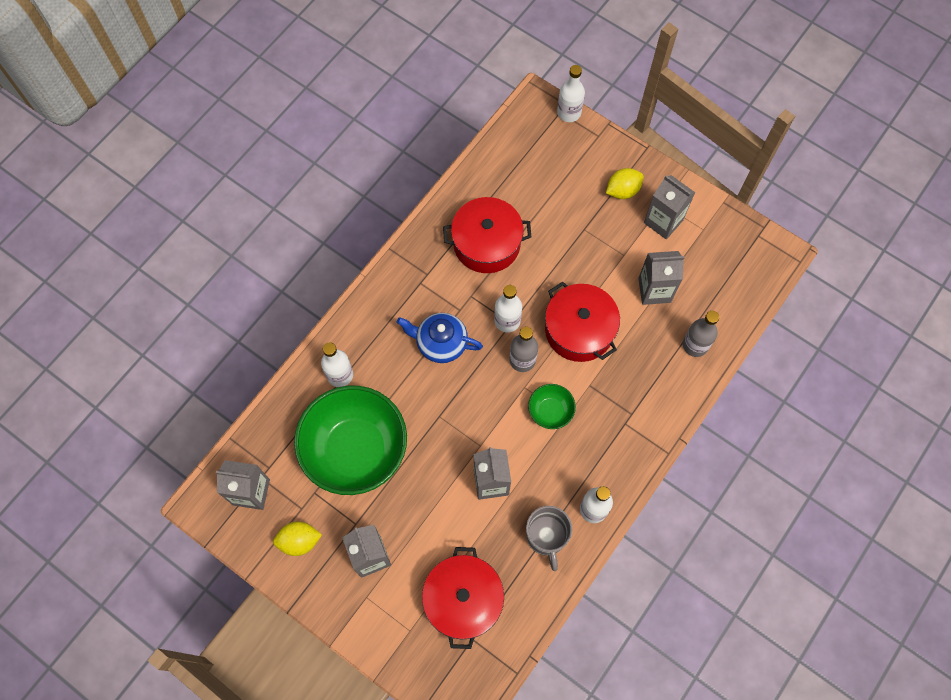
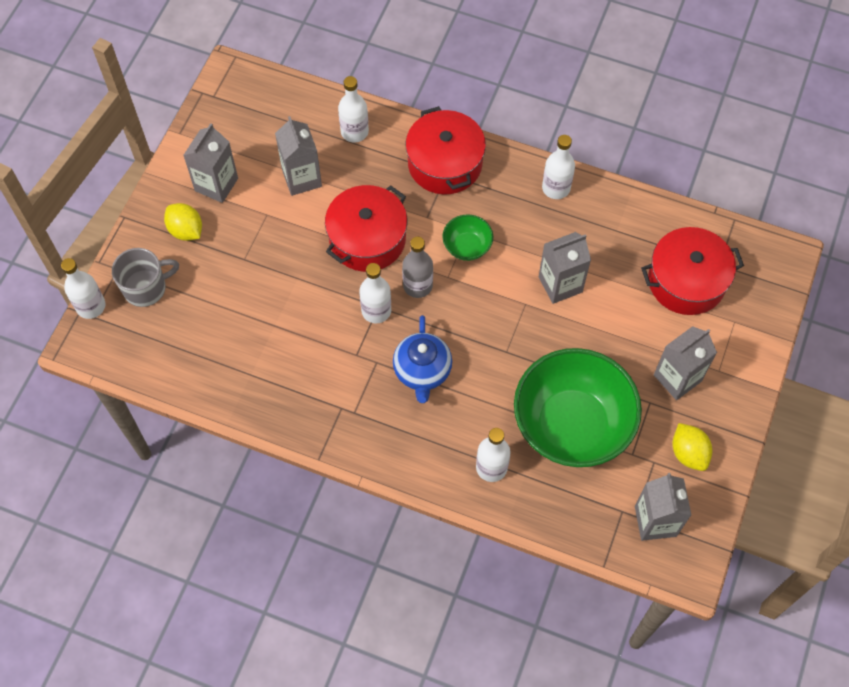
camera: 105 degrees left, 5 degrees down
(486, 243) = (286, 354): red pot -> red pot (445, 163)
(546, 536) = (597, 222): grey mug -> grey mug (146, 288)
(695, 345) = (354, 132): grey bottle -> white bottle

